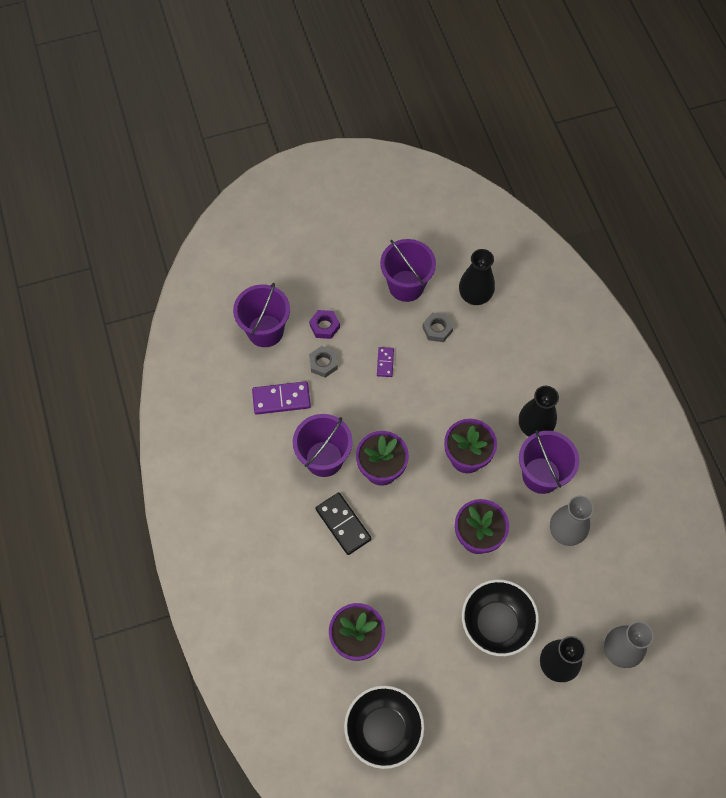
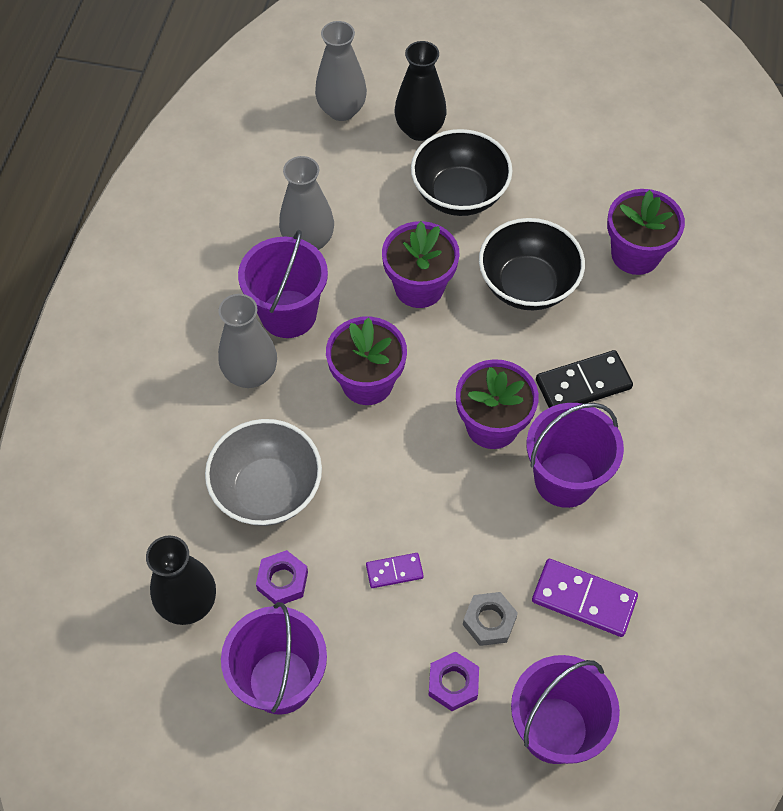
camera: 150 degrees left, 5 degrees down
(343, 524) = (583, 384): black domino -> black domino turned 75 degrees clockwise
(383, 730) = (651, 161): black bowl -> black bowl (527, 285)
(385, 362) = (394, 571): purple domino -> purple domino turned 45 degrees clockwise
(437, 329) = (282, 581): grey nut -> purple nut
(477, 369) = (267, 490): none -> grey bowl
(534, 427) = (251, 373): black vase -> grey vase

